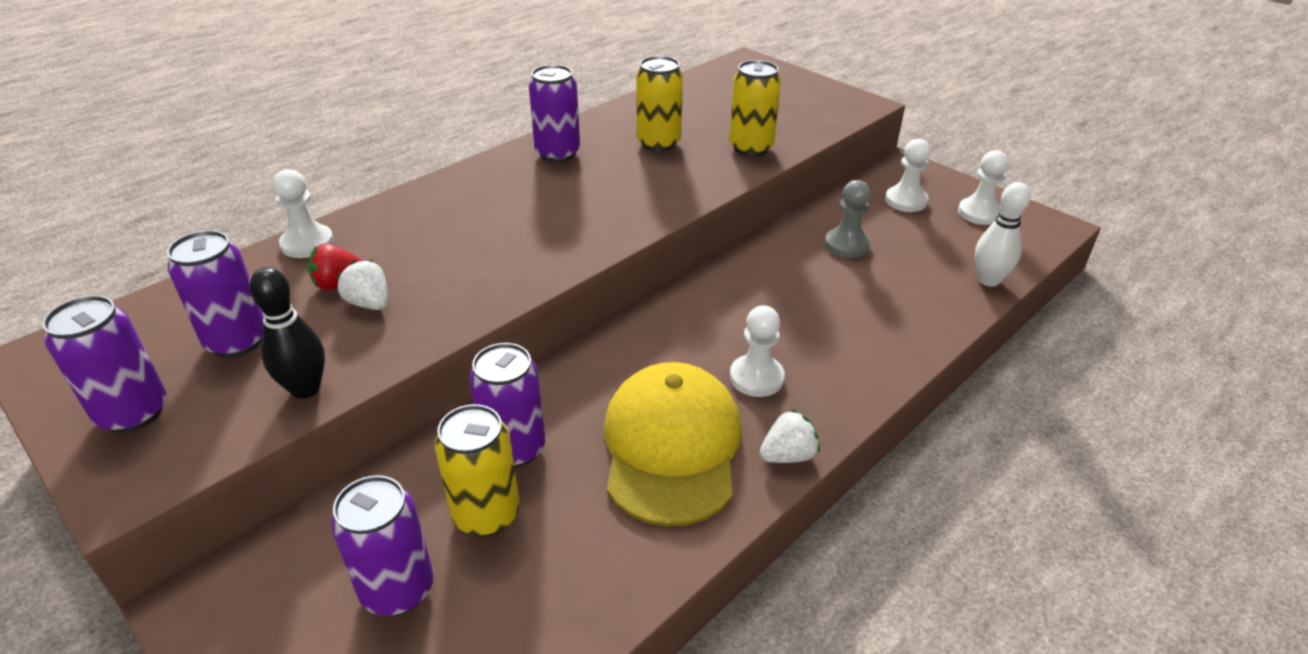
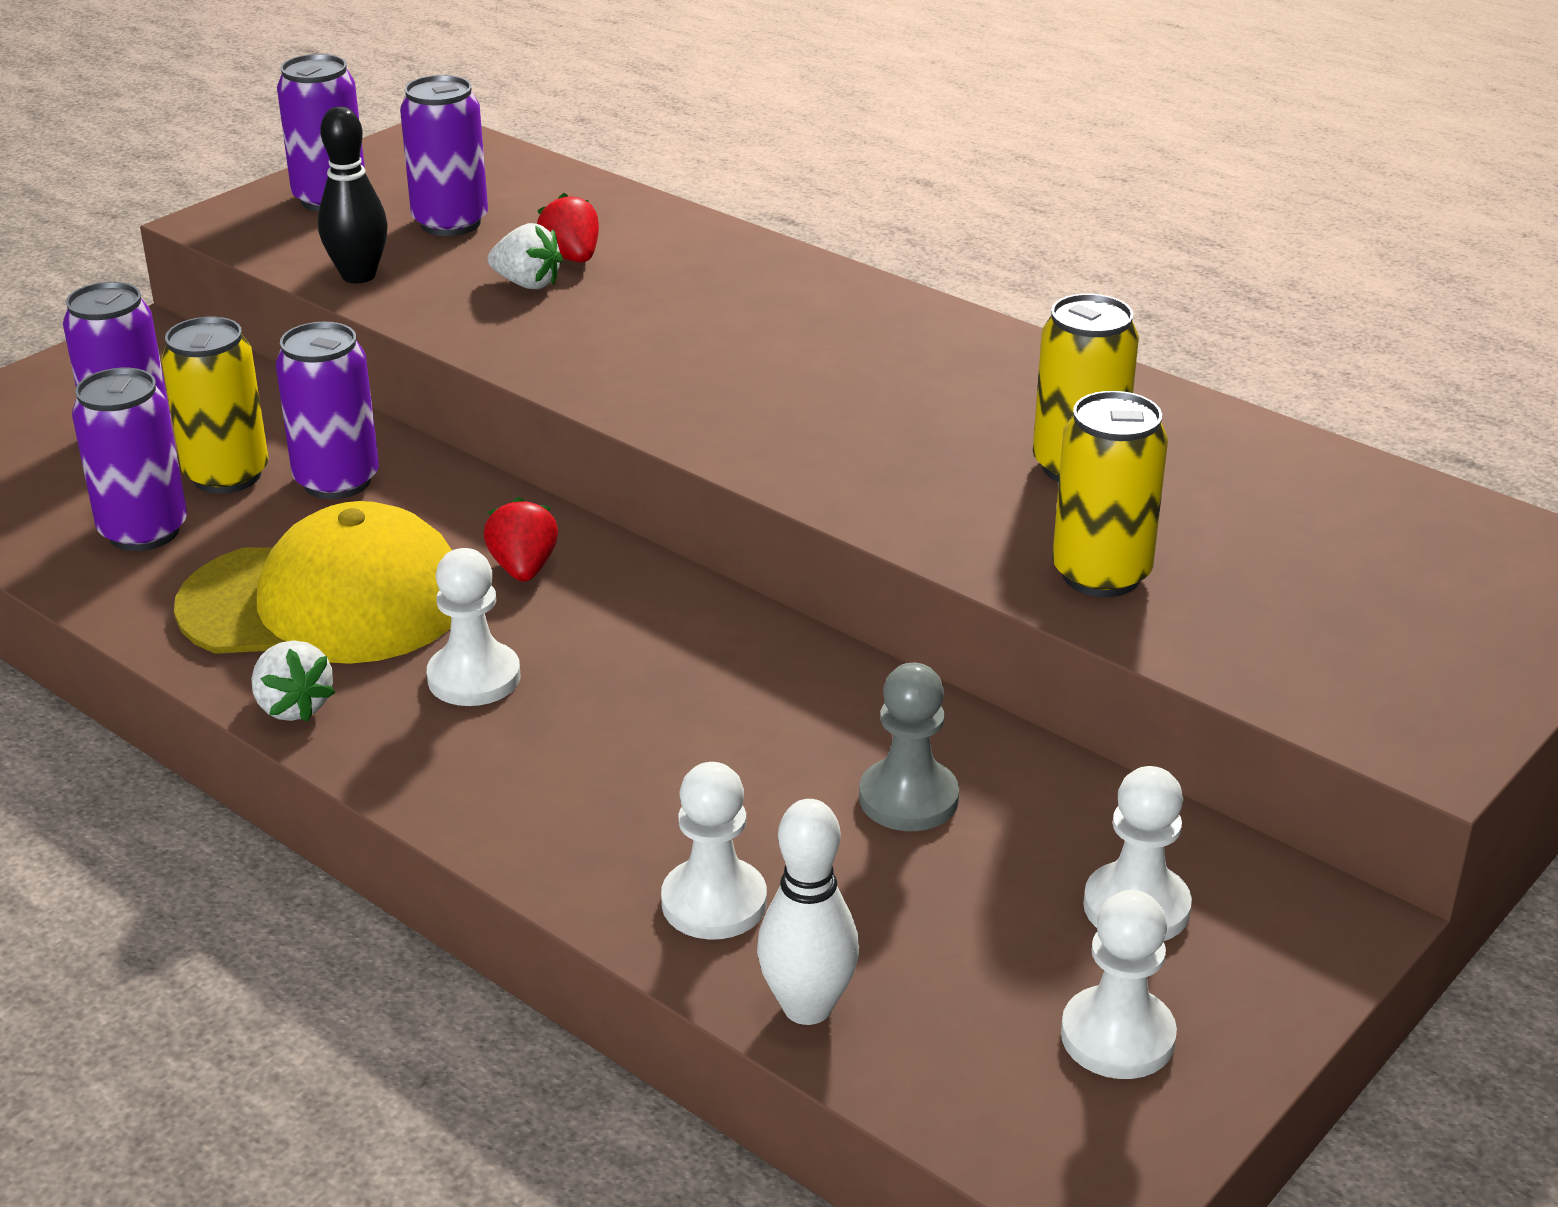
camera: 85 degrees right, 5 degrees down
(307, 243) = (667, 222): white pawn -> white pawn (714, 902)
(369, 303) = (527, 284): white strawberry -> white strawberry turned 75 degrees clockwise
(557, 153) = (994, 370): purple can -> purple can (144, 532)
(644, 358) = (523, 569): none -> red strawberry

